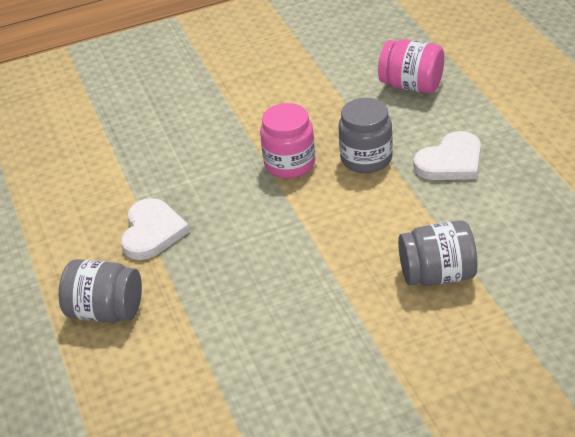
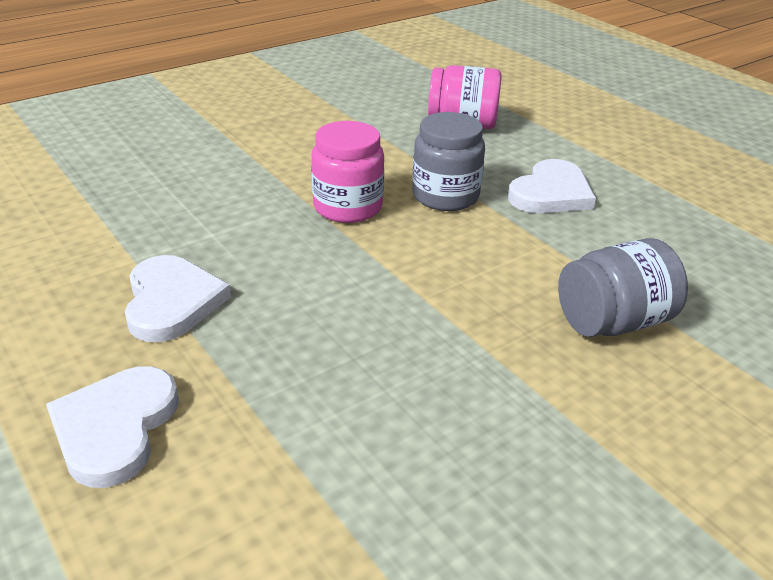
camera: 20 degrees left, 5 degrees down
(106, 311) = (115, 427): grey jar -> white heart

